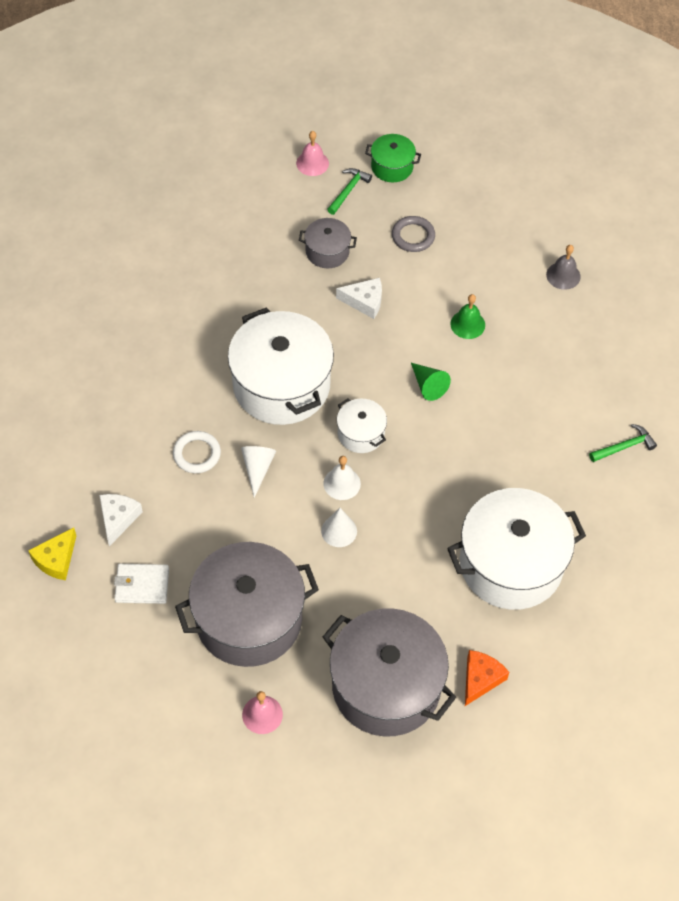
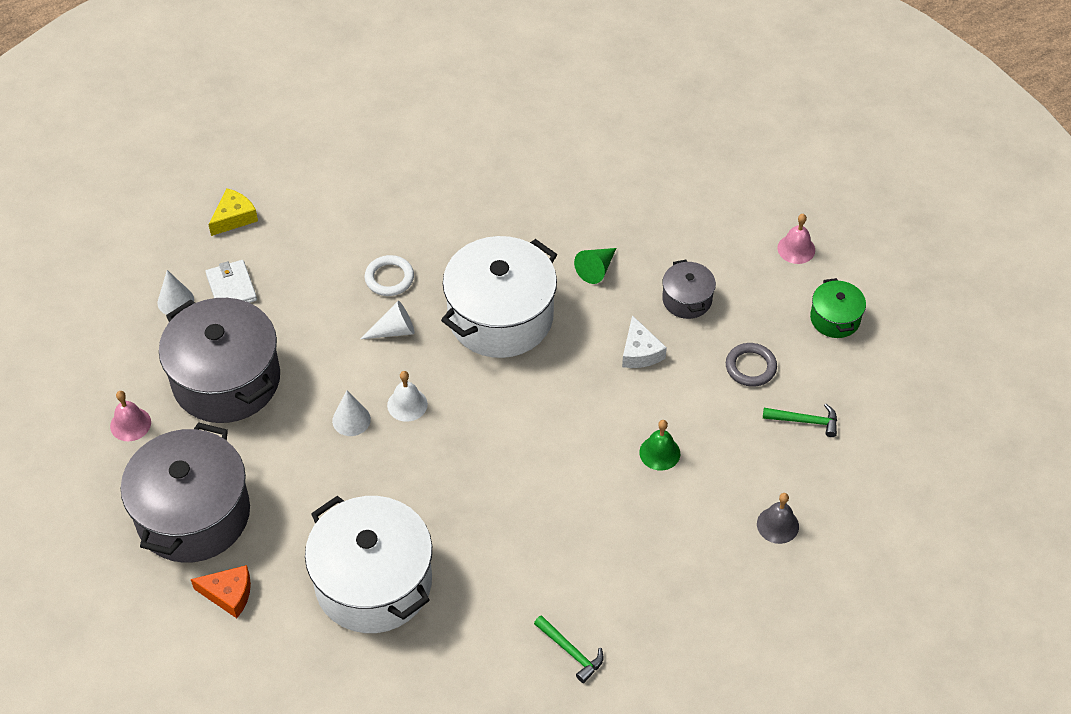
camera: 70 degrees right, 5 degrees down
(56, 559) = (234, 217): yellow cheese -> yellow cheese turned 120 degrees clockwise
(118, 518) = (294, 245): white cheese -> none
(134, 638) = (175, 301): none -> white cone
(348, 190) = (778, 291): green hammer -> green hammer (805, 421)
(361, 433) = (474, 401): white pot -> none
(428, 385) = (561, 441): green cone -> green cone (596, 269)

